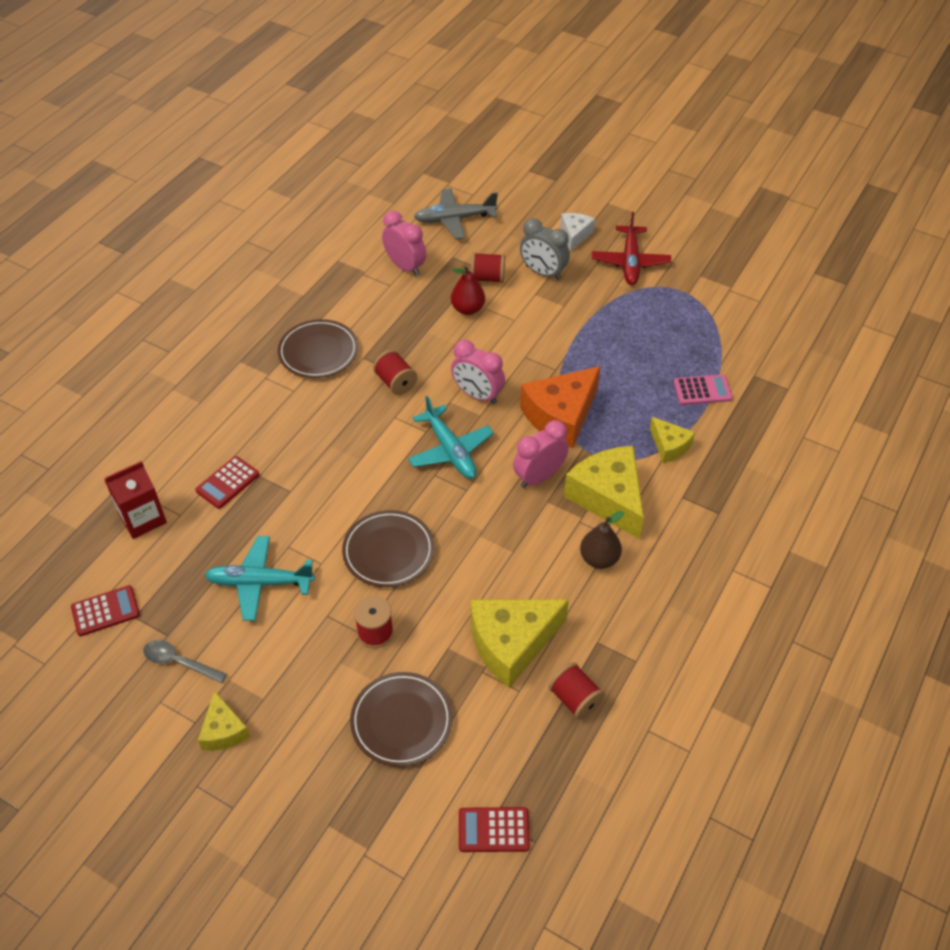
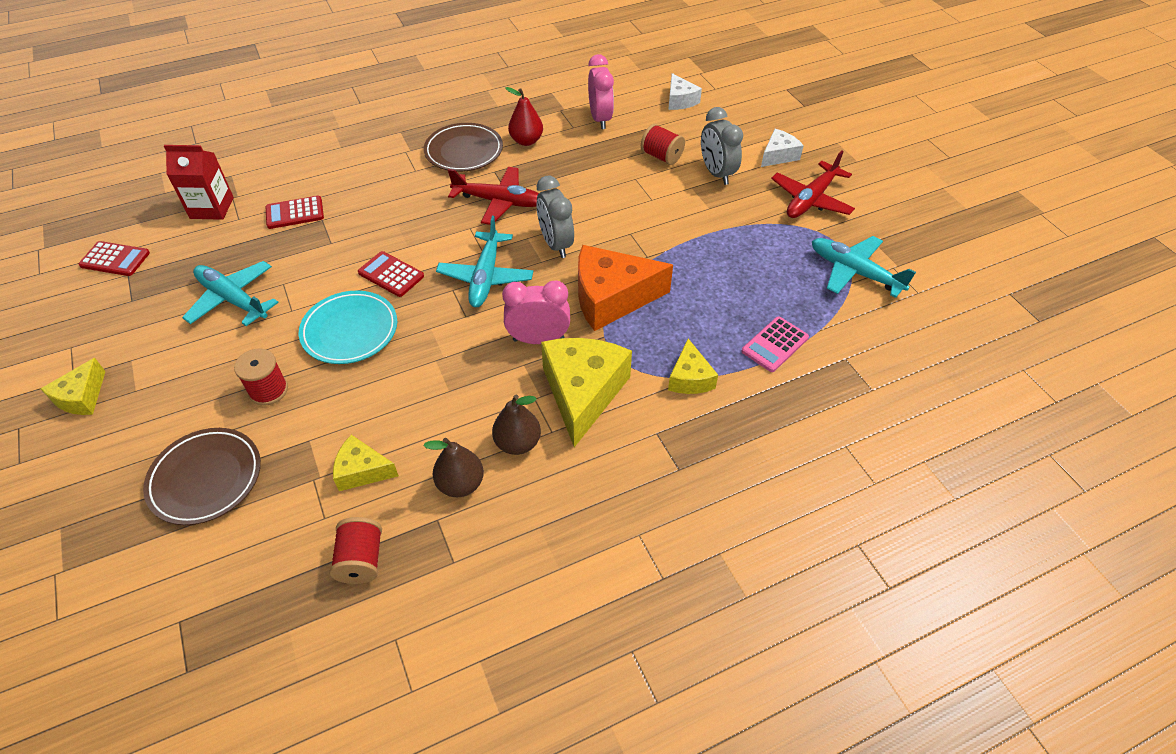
camera: 35 degrees right, 0 degrees up
(179, 662) = (115, 325): grey spoon -> none
(388, 551) = (350, 331): brown plate -> turquoise plate
(396, 382) = (499, 202): red spool -> red plane
(455, 219) = (680, 100): grey plane -> white cheese
(468, 309) = (619, 173): red pear -> red pear (526, 141)
(477, 395) = (555, 244): pink clock -> grey clock
(493, 830) = (166, 632): red calculator -> red calculator (391, 274)
(511, 644) = (362, 471): yellow cheese -> yellow cheese, size x0.53
(589, 609) = (460, 484): none -> brown pear
(702, 390) = (775, 345): pink calculator -> pink calculator turned 105 degrees clockwise
(707, 307) = (854, 272): none -> turquoise plane

